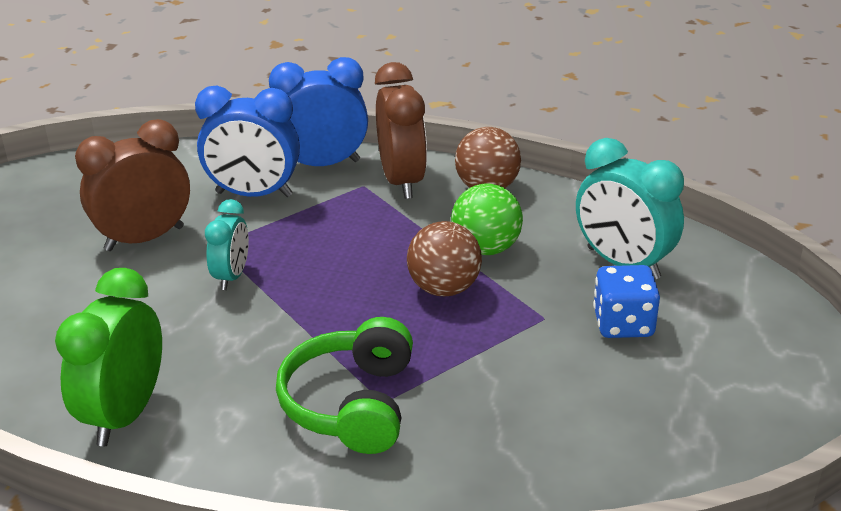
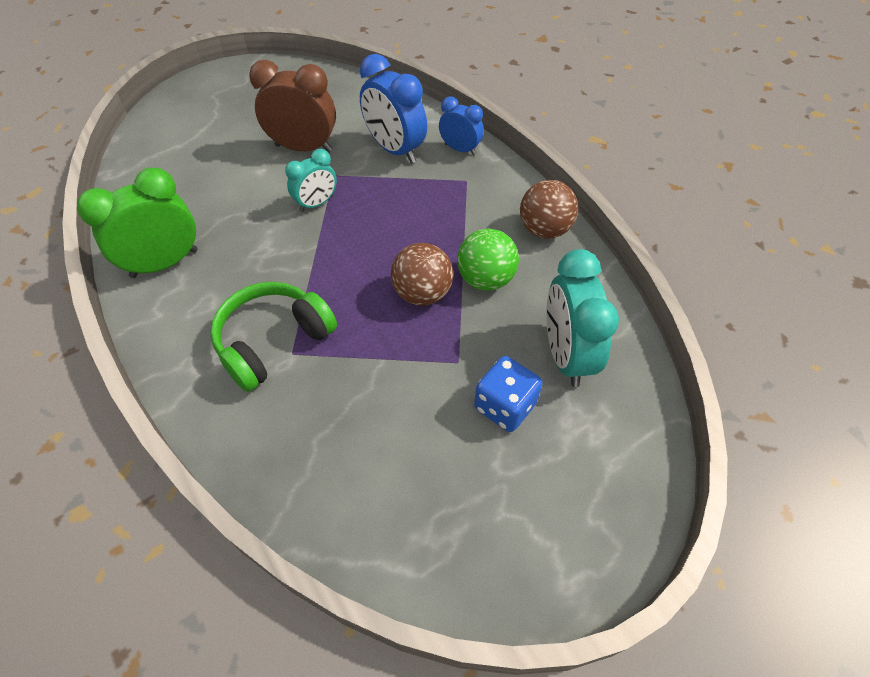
camera: 40 degrees right, 20 degrees up
(322, 164) = (460, 149): blue clock -> blue clock, size x0.60
(402, 181) = (494, 191): brown clock -> none

